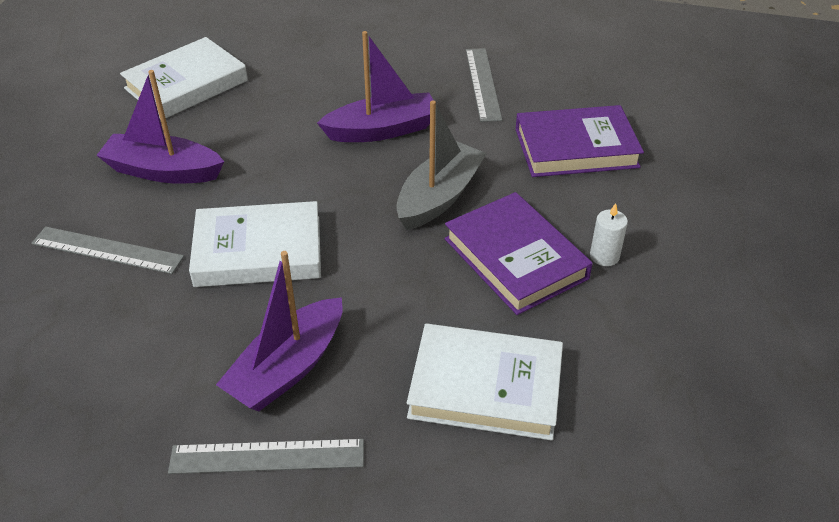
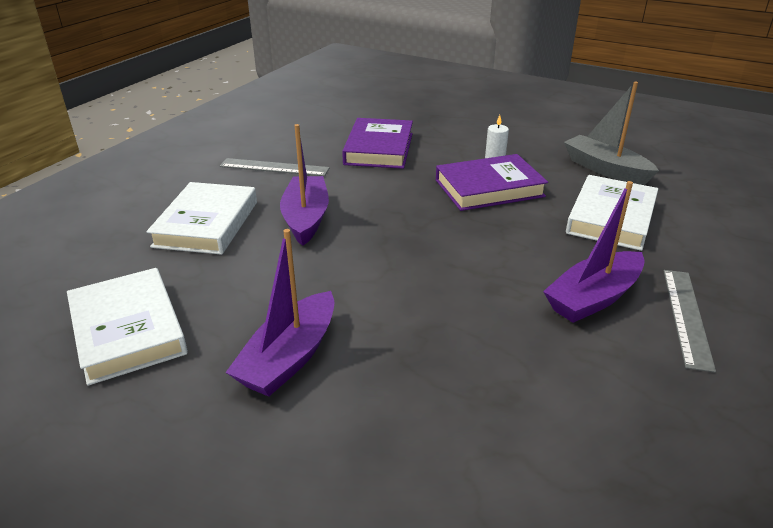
camera: 75 degrees left, 10 degrees down
(107, 250) = (412, 408): grey ruler -> none
(258, 251) = (447, 301): white book -> white book (207, 224)
(288, 368) = (593, 298): purple boat -> purple boat turned 90 degrees clockwise
(439, 197) = (409, 206): grey boat -> grey boat (605, 169)

